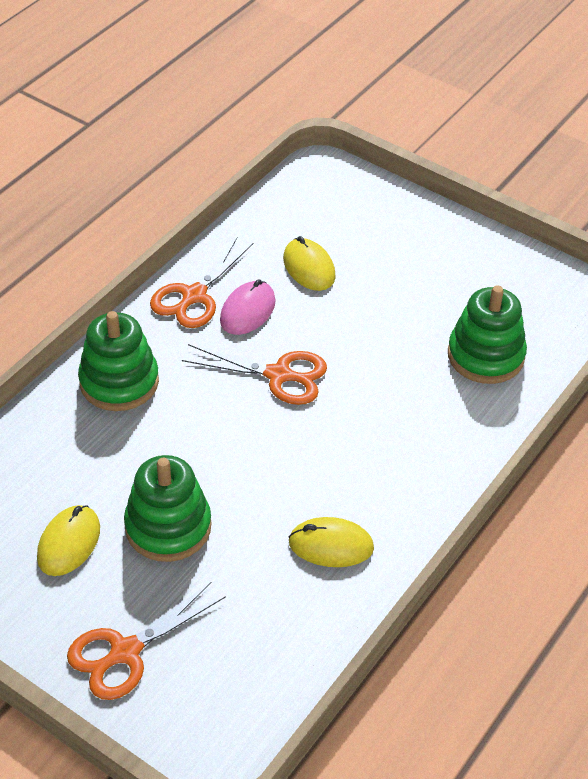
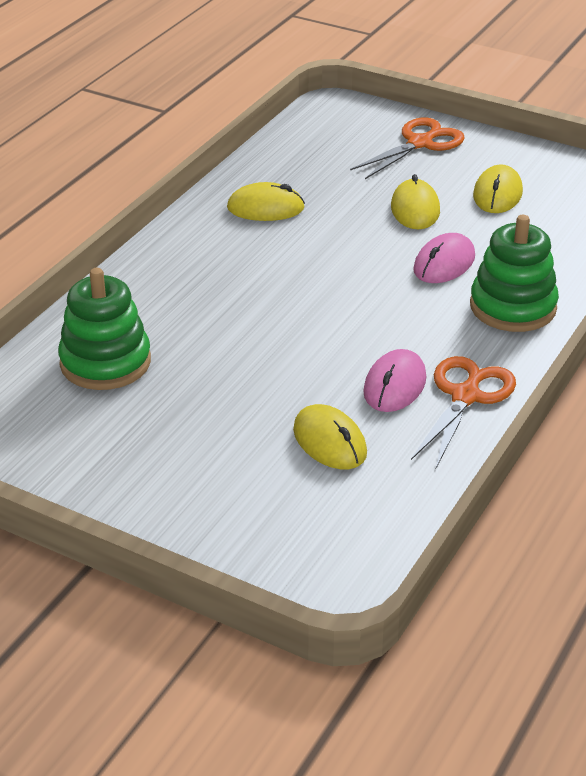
camera: 175 degrees right, 10 degrees down
(163, 442) = (444, 263): none -> pink mouse
(168, 527) = (415, 209): green stacking toy -> yellow mouse
(279, 375) = (341, 326): orange scissors -> none

